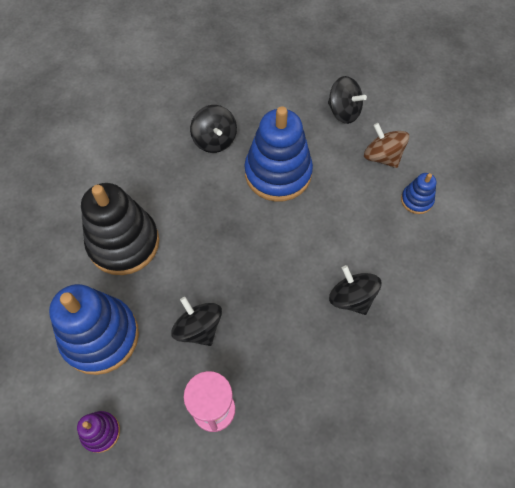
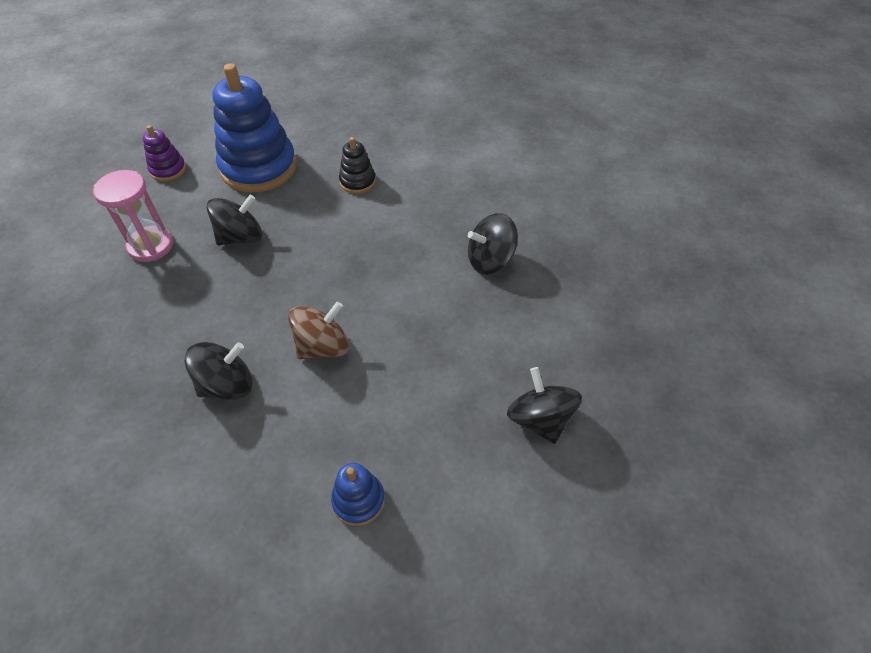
camera: 95 degrees right, 10 degrees down
(124, 243) = (357, 181): black stacking toy -> black stacking toy, size x0.47
(278, 173) = (431, 323): blue stacking toy -> none
(343, 111) = (540, 419): black spinning top -> black spinning top turned 120 degrees clockwise
(382, 156) = (447, 463): brown spinning top -> brown spinning top (323, 346)

